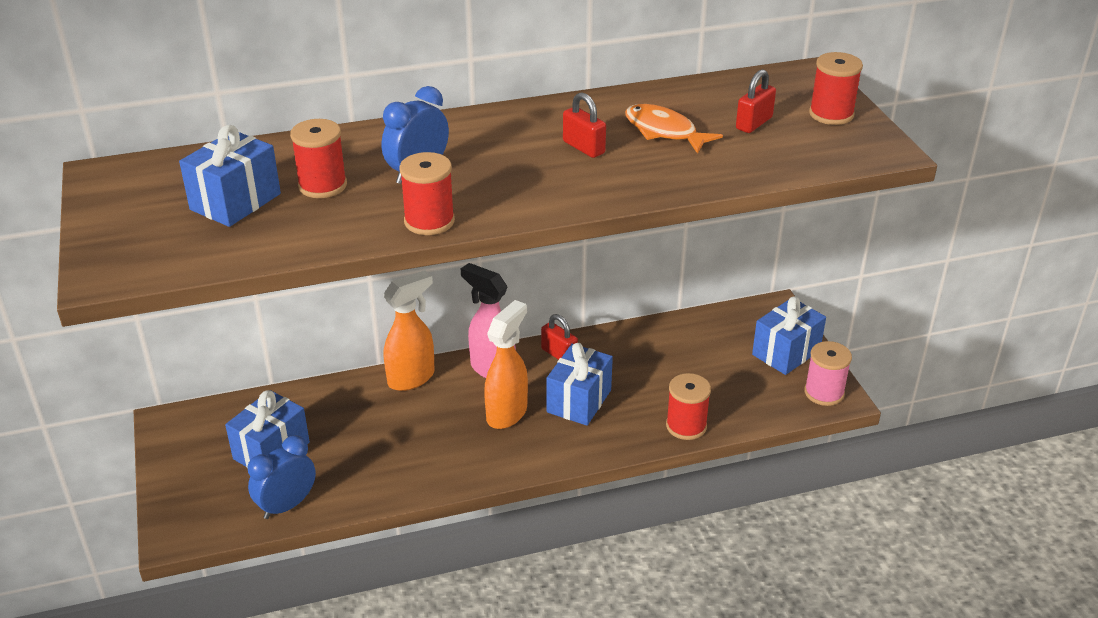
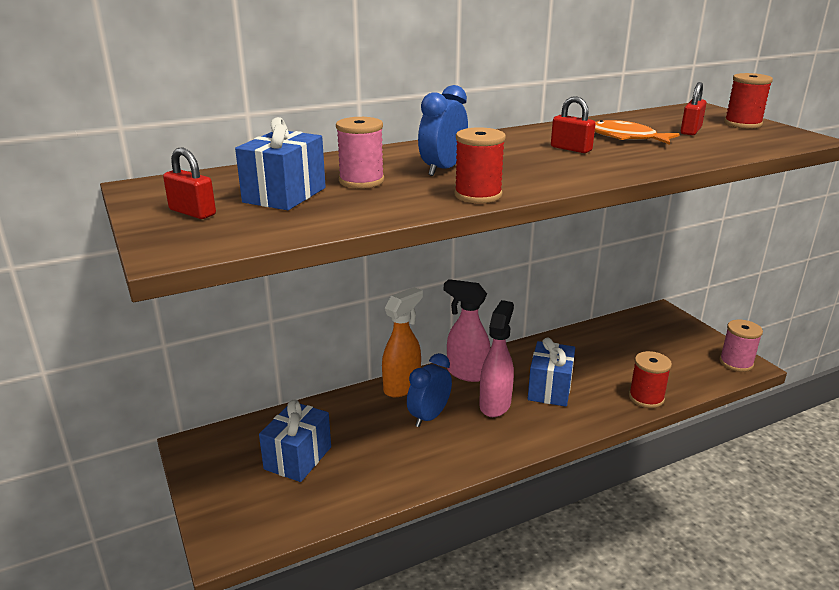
camera: 10 degrees left, 10 degrees down
(287, 505) = (328, 504): blue clock -> blue clock (429, 417)
(322, 185) = (361, 181): red spool -> pink spool
(507, 413) = (495, 404): orange spray bottle -> pink spray bottle
(559, 354) = (516, 357): red padlock -> red padlock (192, 212)
(786, 352) = (689, 339): blue gift -> none

